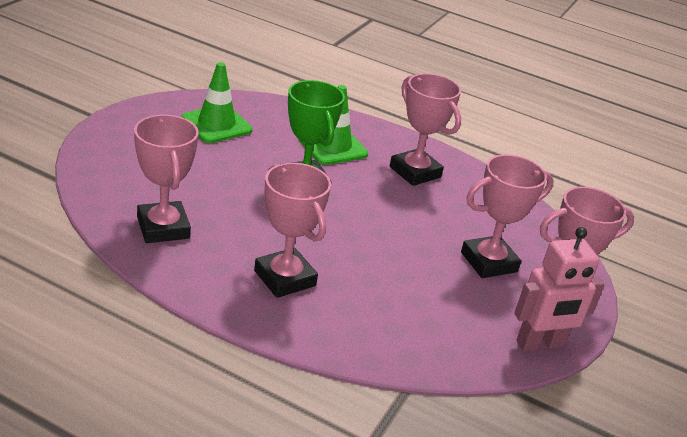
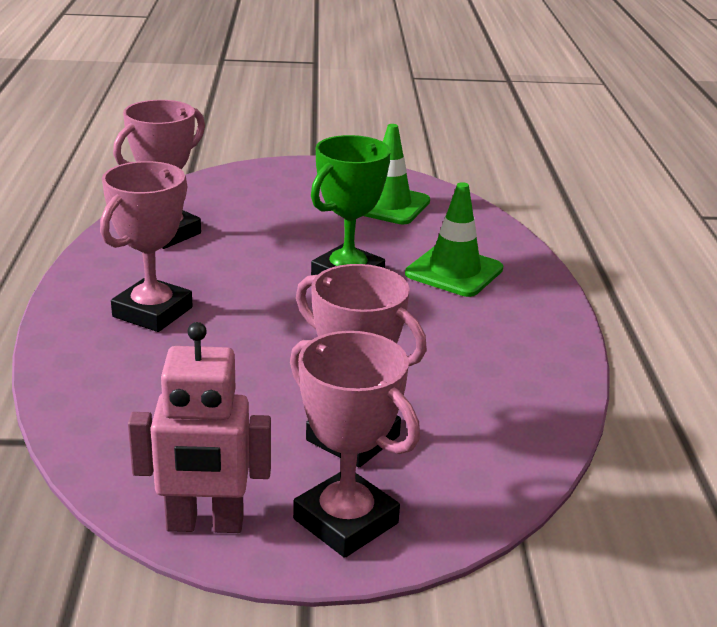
camera: 65 degrees right, 5 degrees down
(415, 172) = (487, 335): pink trophy -> none
(540, 344) = (205, 524): pink robot -> pink robot turned 45 degrees counterclockwise

